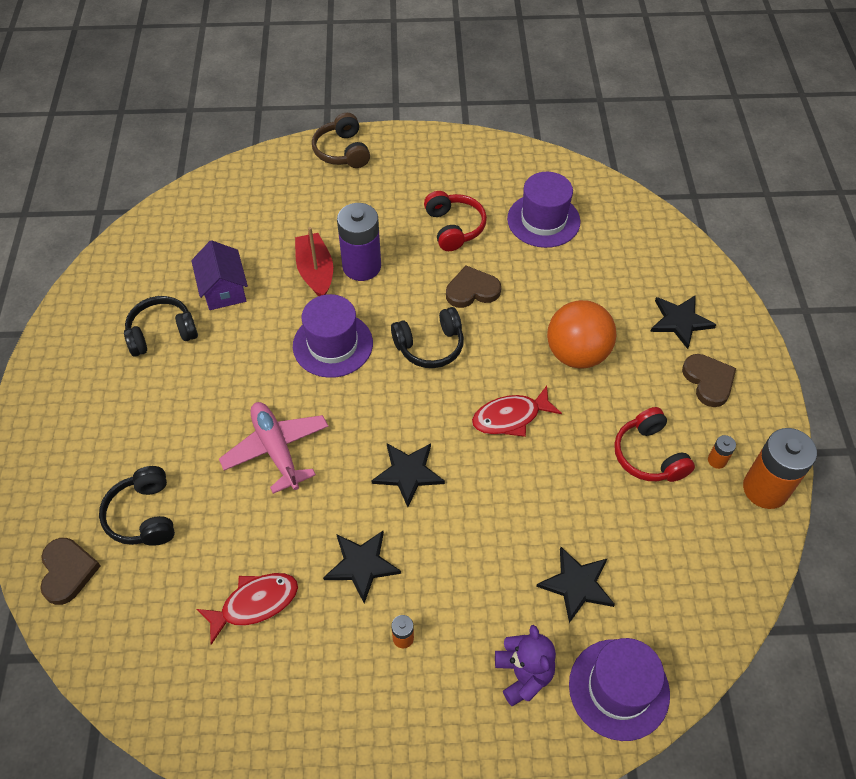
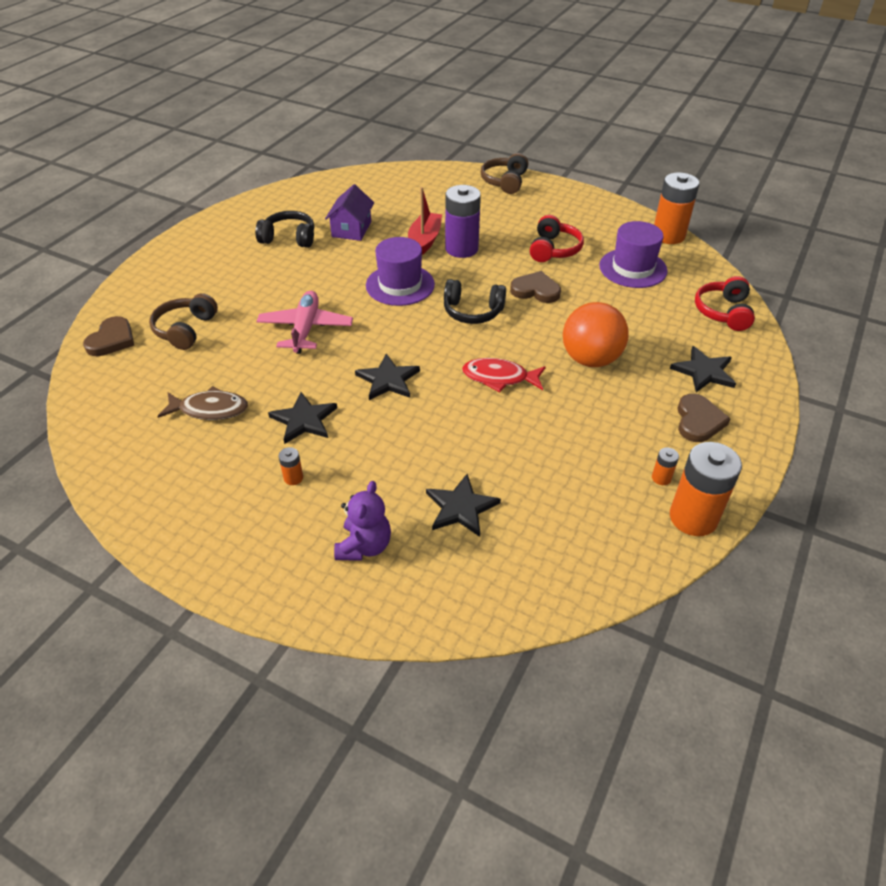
camera: 30 degrees right, 10 degrees down
(144, 515) = (186, 330): black headphones -> brown headphones
(255, 604) = (209, 409): red fish -> brown fish
(549, 162) = (668, 235): none -> orange battery
(619, 689) = (435, 595): purple hat -> none
(649, 455) = (599, 449): red headphones -> red headphones (723, 312)

